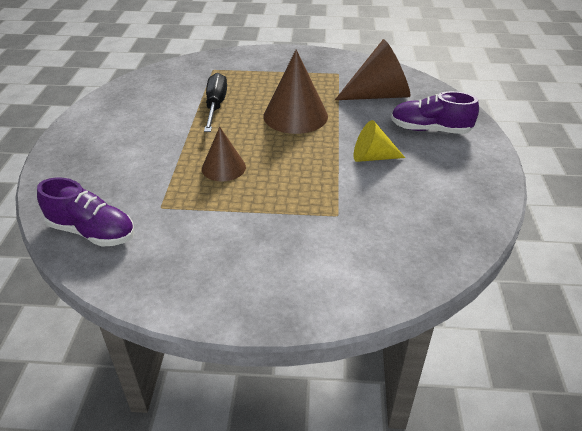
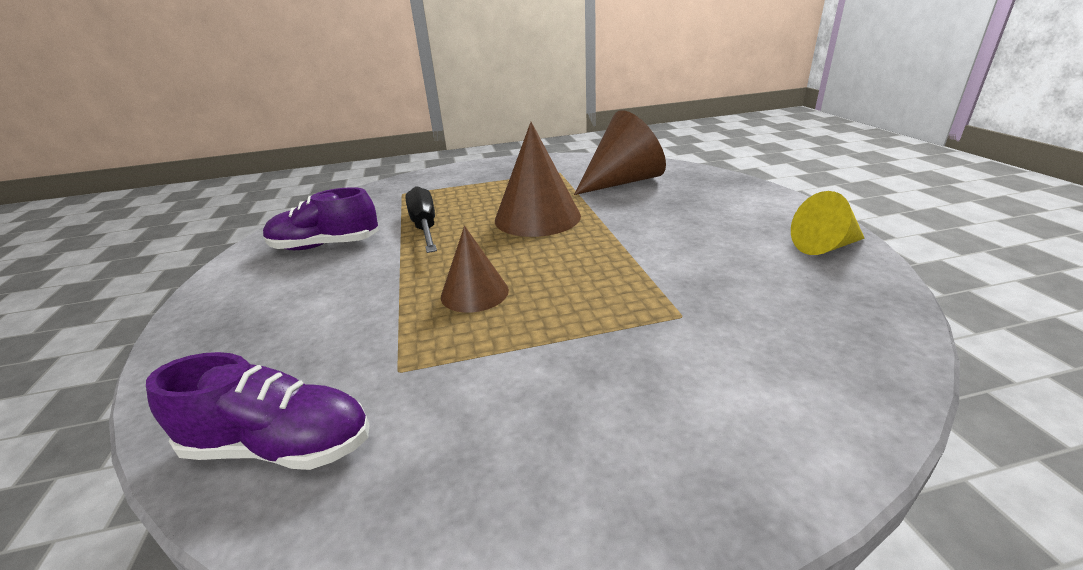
camera: 15 degrees left, 10 degrees down
(372, 157) = (668, 240): yellow cone -> yellow cone (825, 246)
(430, 130) = (709, 201): purple shoe -> purple shoe (325, 246)

